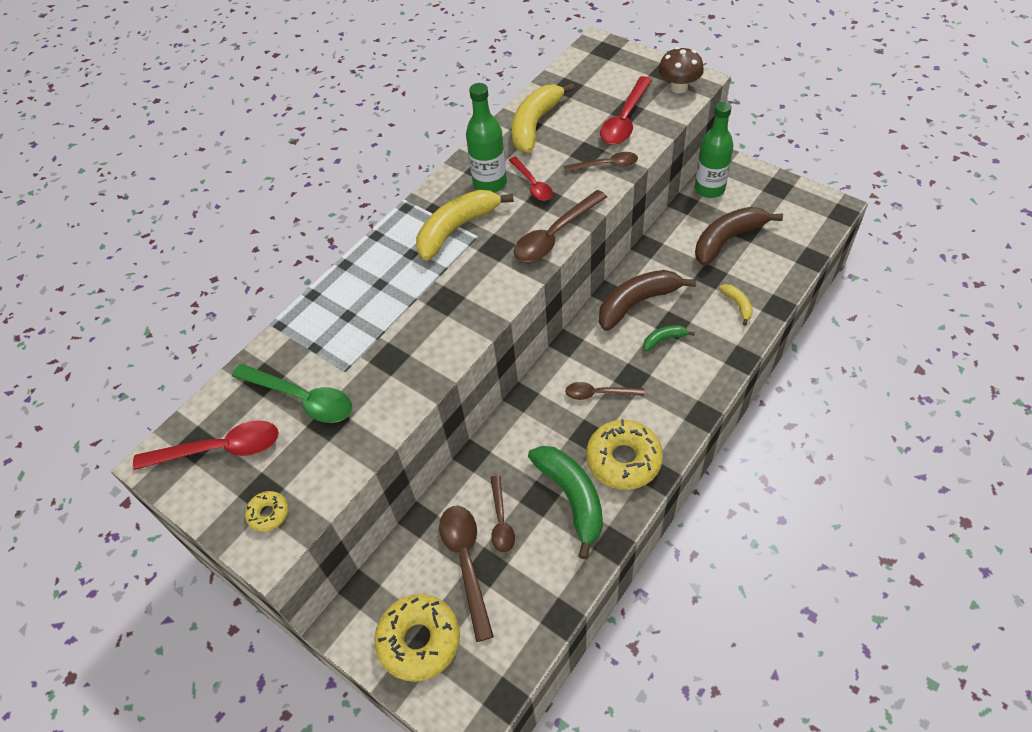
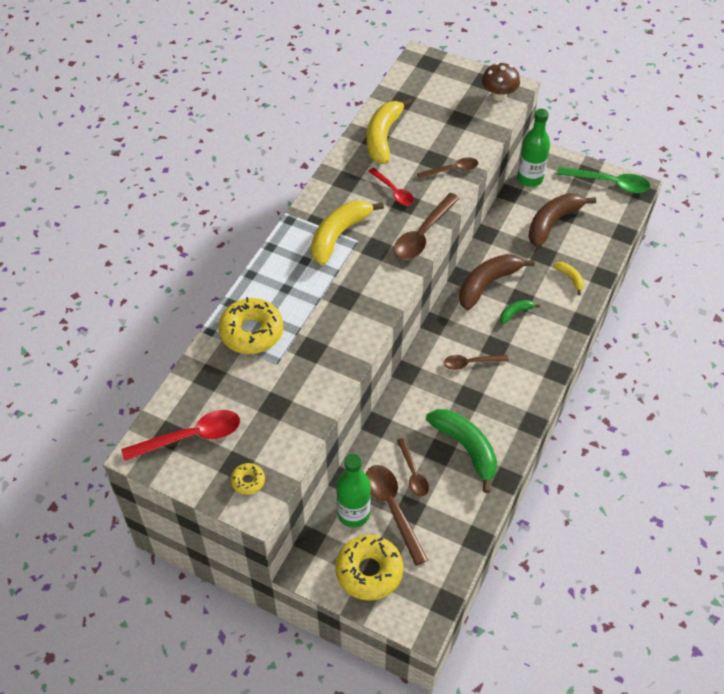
camera: 15 degrees left, 0 degrees up
(302, 399) = (248, 389): green spoon -> green spoon (609, 183)
(490, 183) = (357, 193): green bottle -> green bottle (353, 513)
(623, 460) = (501, 414): yellow donut -> yellow donut (251, 332)
(625, 120) = (459, 128): red spoon -> none

